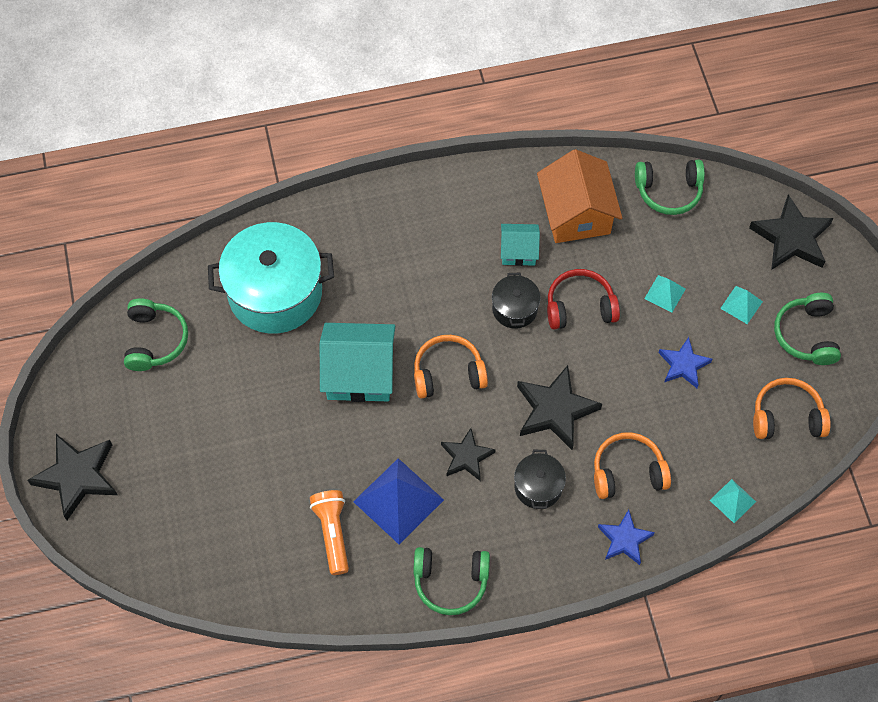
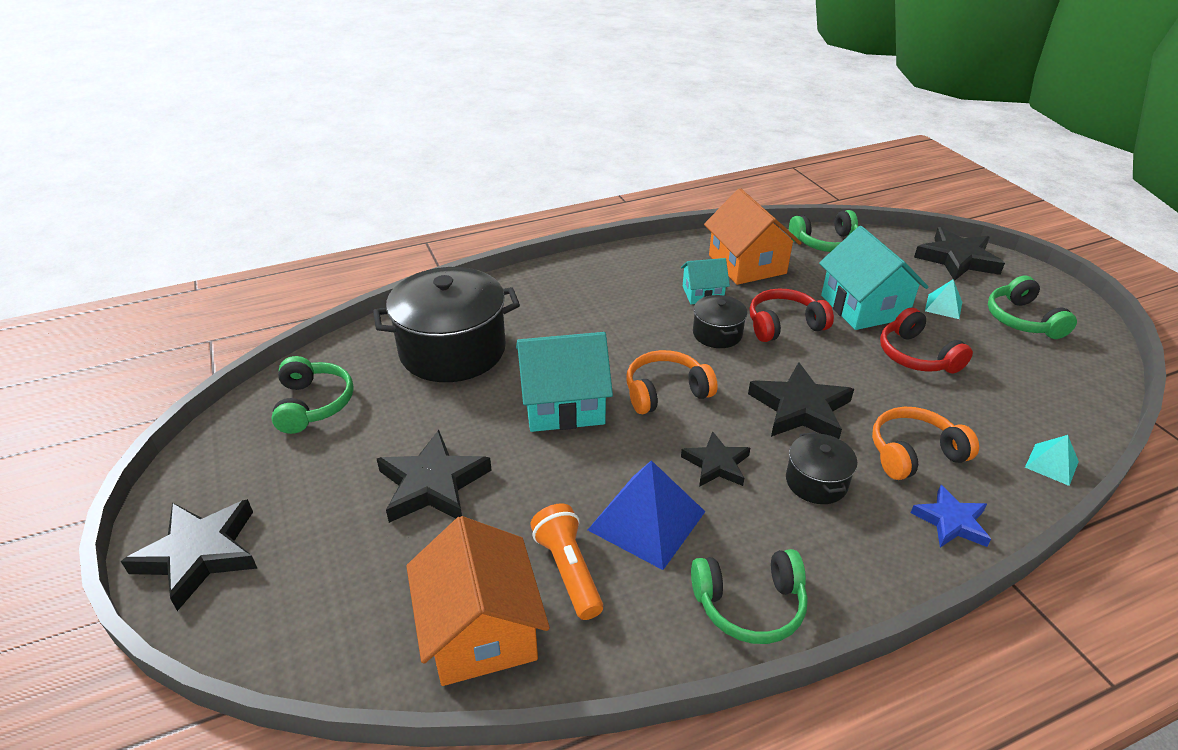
camera: 10 degrees left, 25 degrees down
(245, 440) = (433, 484): none -> black star
(266, 569) = (481, 630): none -> orange house
(275, 293) = (452, 350): turquoise pot -> black pot
(664, 293) = (863, 307): turquoise pyramid -> turquoise house
(683, 365) = (916, 356): blue star -> red headphones
(786, 417) = (1053, 383): orange headphones -> none

